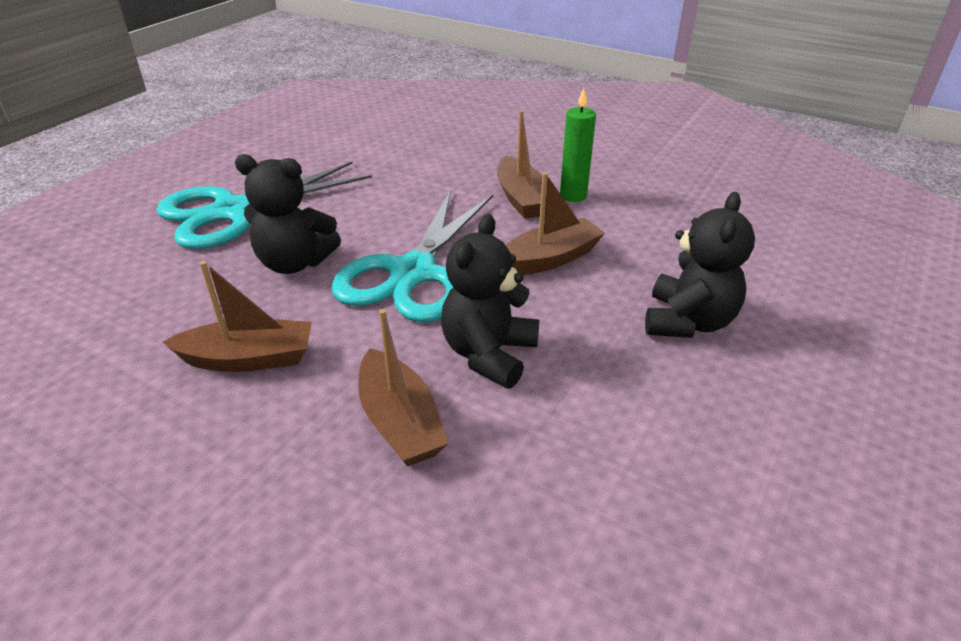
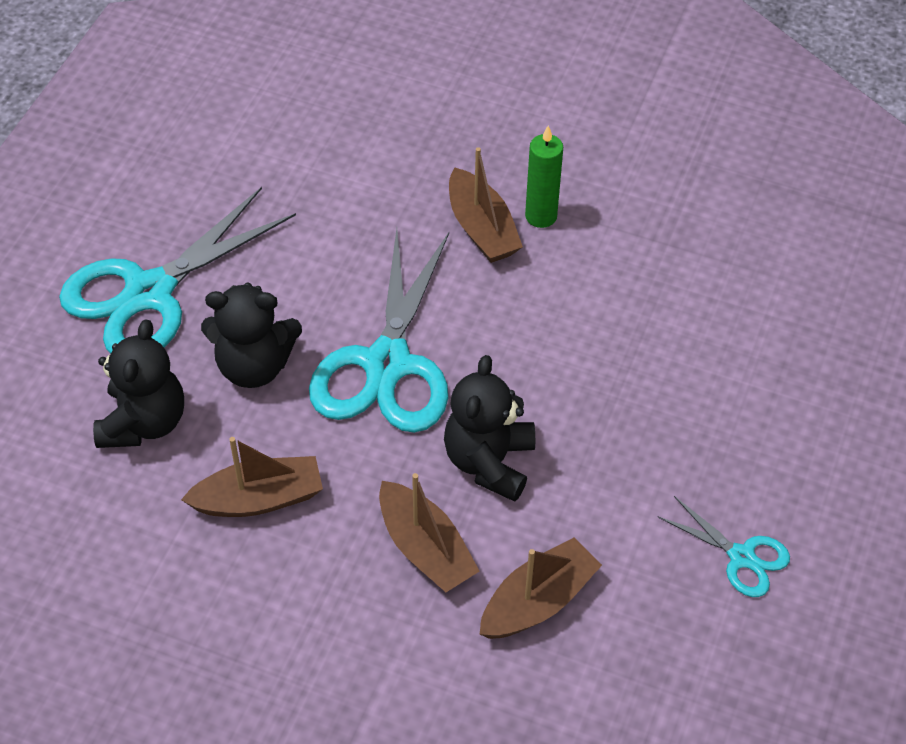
camera: 10 degrees left, 15 degrees up
(549, 259) = (528, 325): brown boat -> brown boat (538, 601)
(688, 322) = (676, 395): black teddy bear -> black teddy bear (144, 422)
(764, 475) = (741, 557): none -> turquoise scissors

